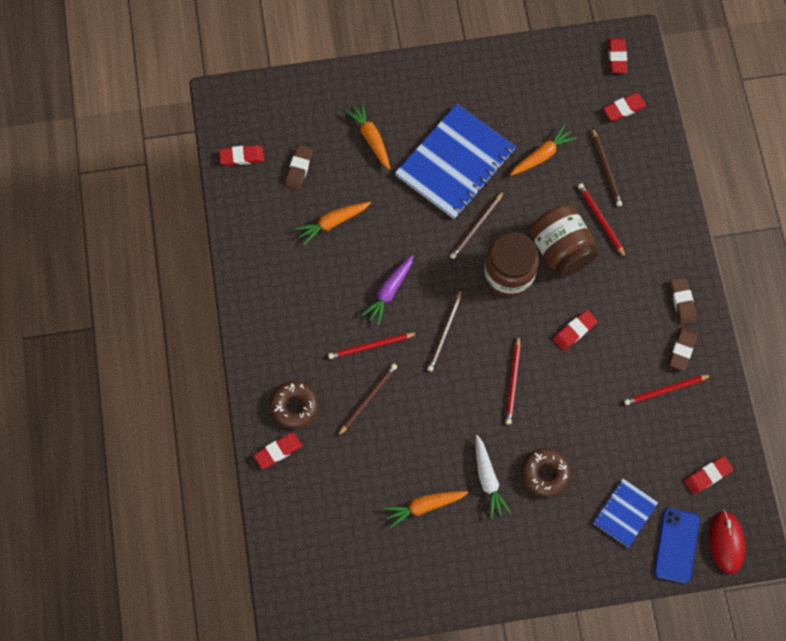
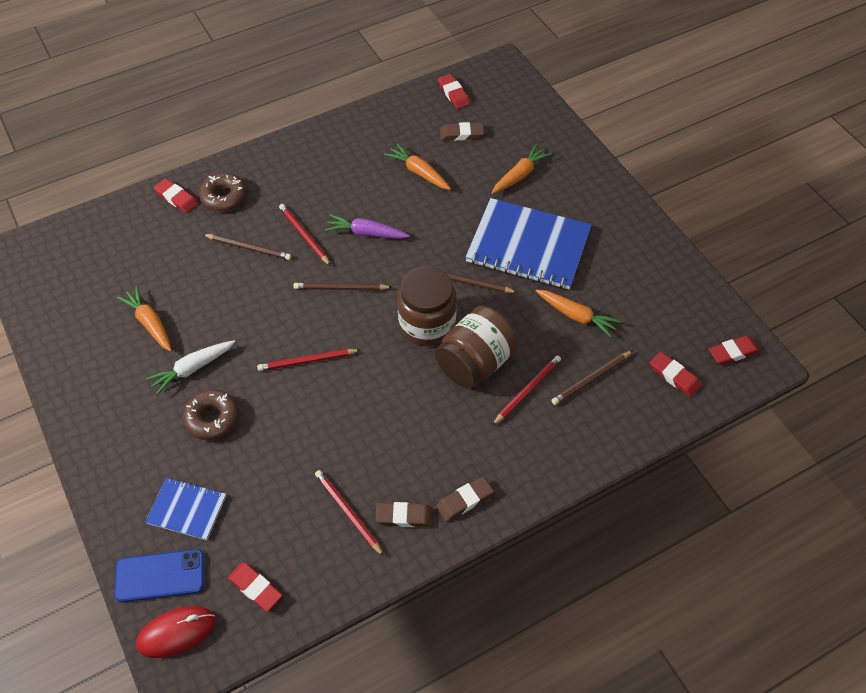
camera: 70 degrees right, 15 degrees down
(574, 331) = (385, 401): red eraser -> none

